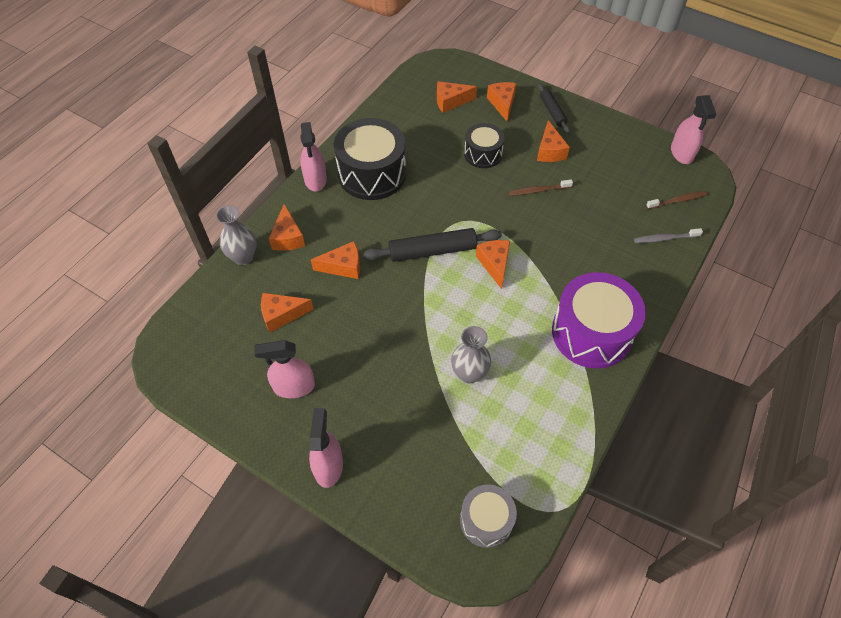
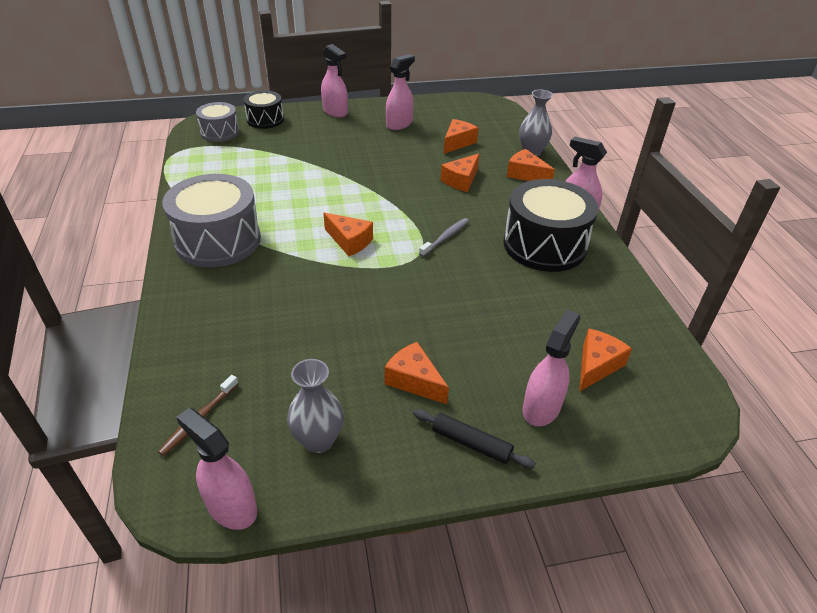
camera: 135 degrees right, 15 degrees down
(432, 251) = (412, 222): black rolling pin -> none
(469, 373) = (296, 176): grey vase -> grey vase (318, 440)
(483, 154) = (479, 327): black drum -> black drum (265, 120)
(502, 104) = (541, 407): orange cheese -> pink spray bottle
(538, 190) = (378, 325): brown toothbrush -> none
(591, 333) = (218, 240): purple drum -> grey drum
(665, 238) = (191, 360): grey toothbrush -> grey toothbrush (445, 237)

